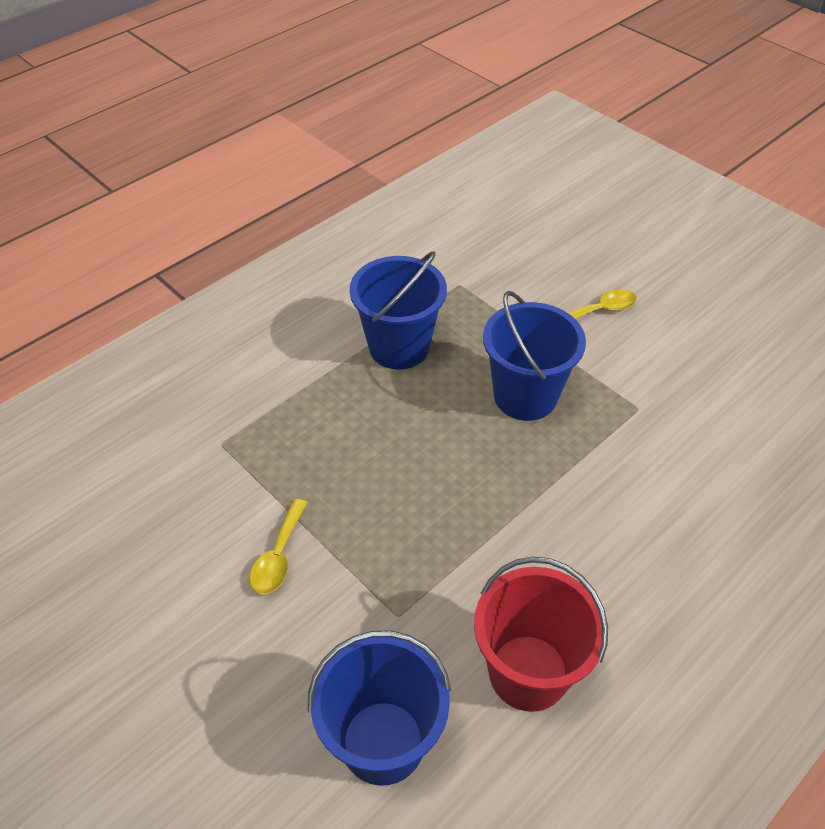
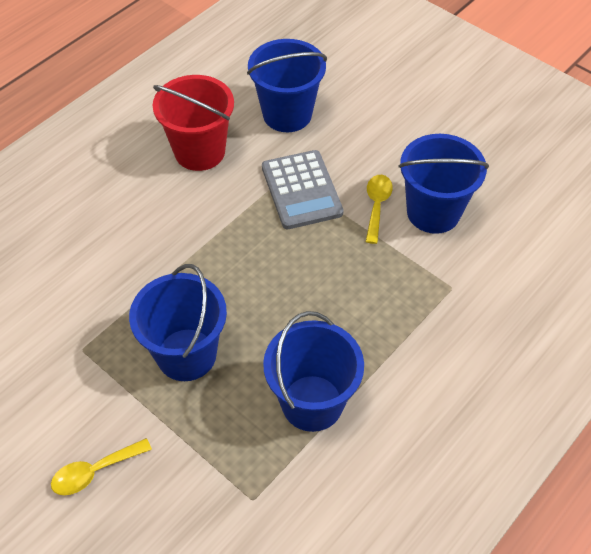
camera: 175 degrees right, 5 degrees up
(206, 541) = (433, 212): none -> blue bucket
(378, 589) = (301, 190): none -> grey calculator

